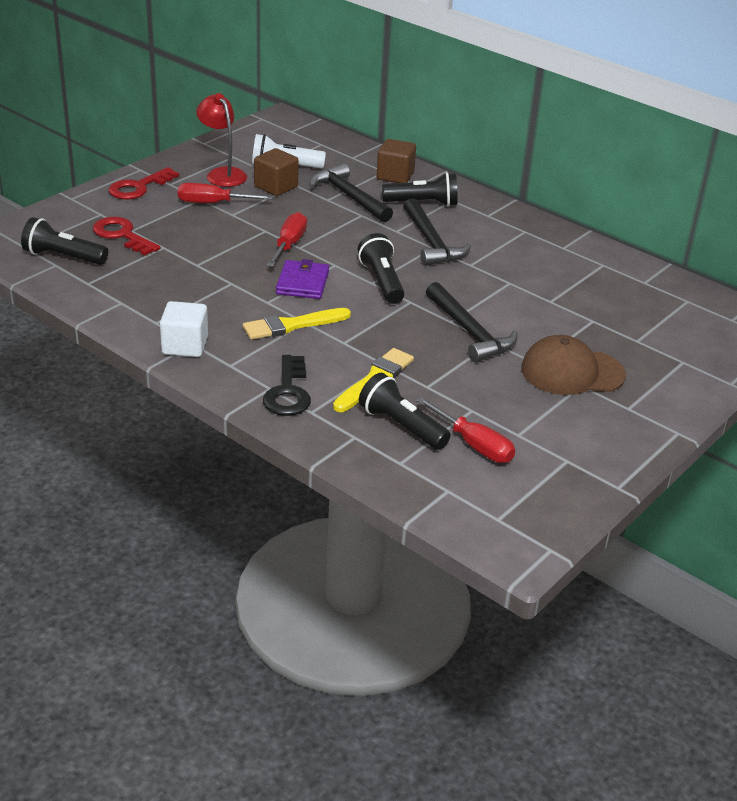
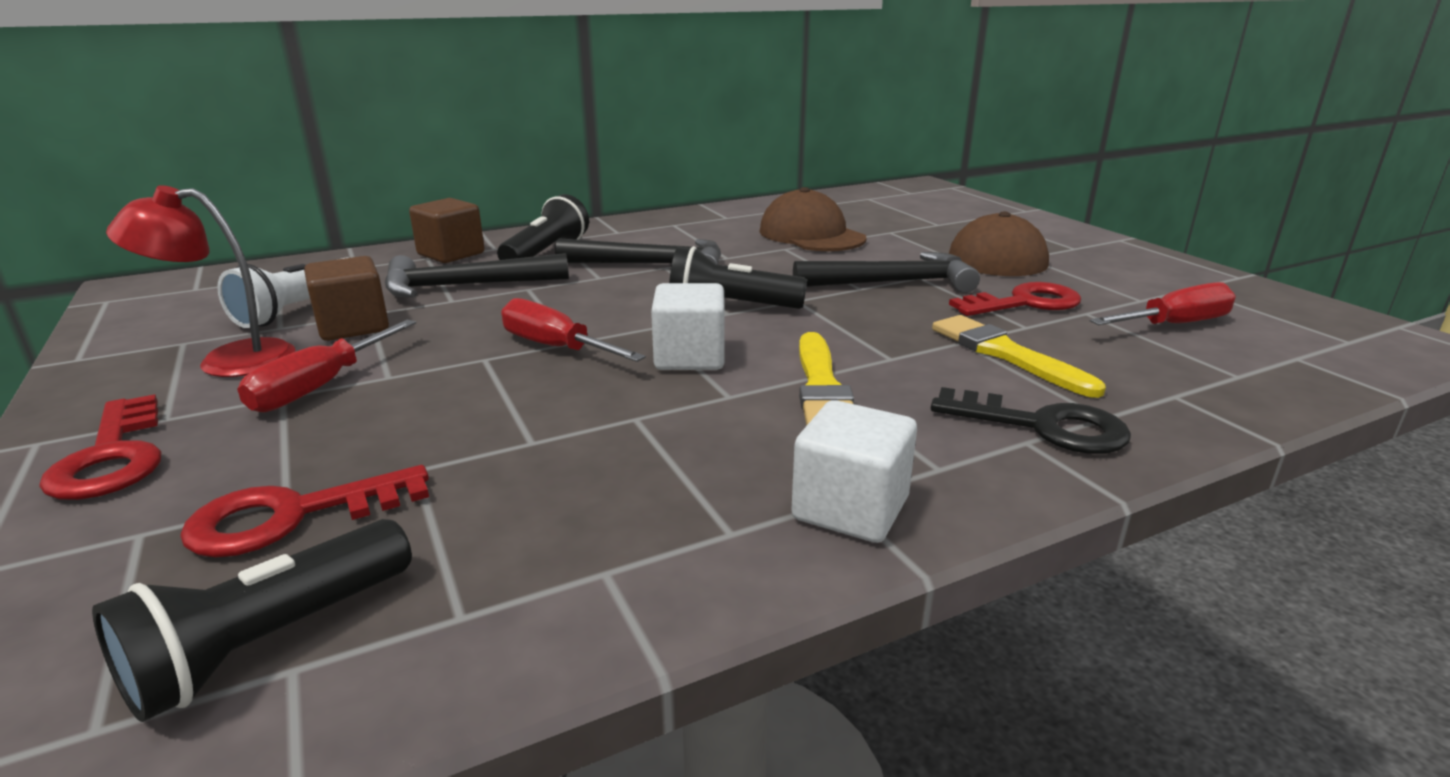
camera: 65 degrees left, 10 degrees down
(302, 283) = (690, 357): purple wallet -> white cube
(401, 426) = (1137, 358): black flashlight -> none
(471, 385) = (1025, 303): none -> red key
(550, 288) = (811, 235): none -> brown cap

